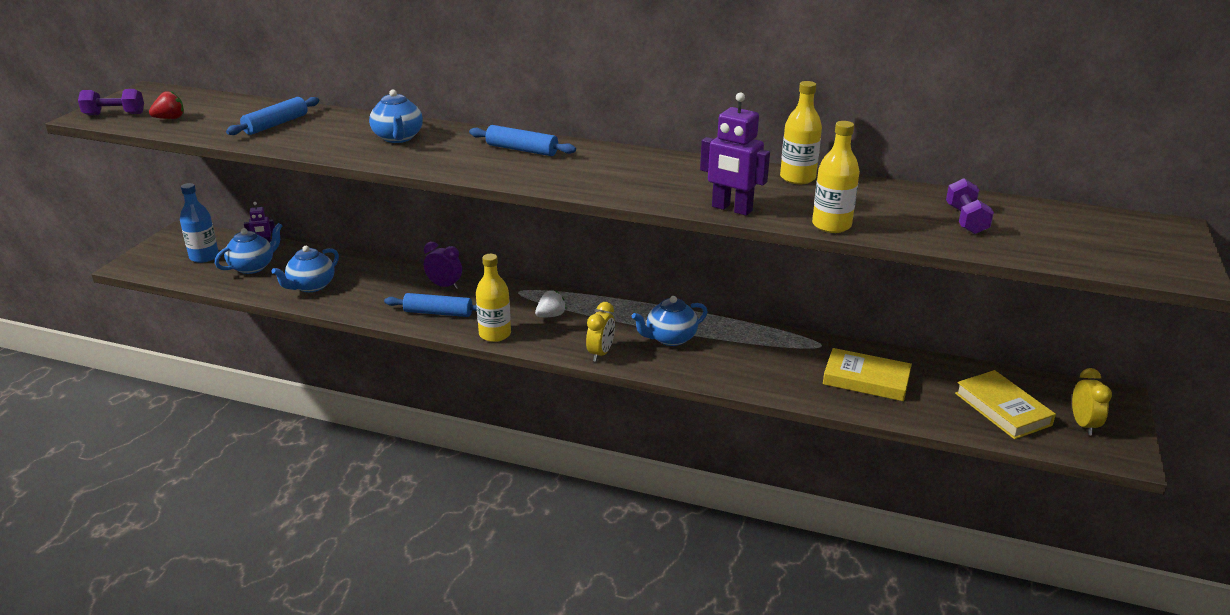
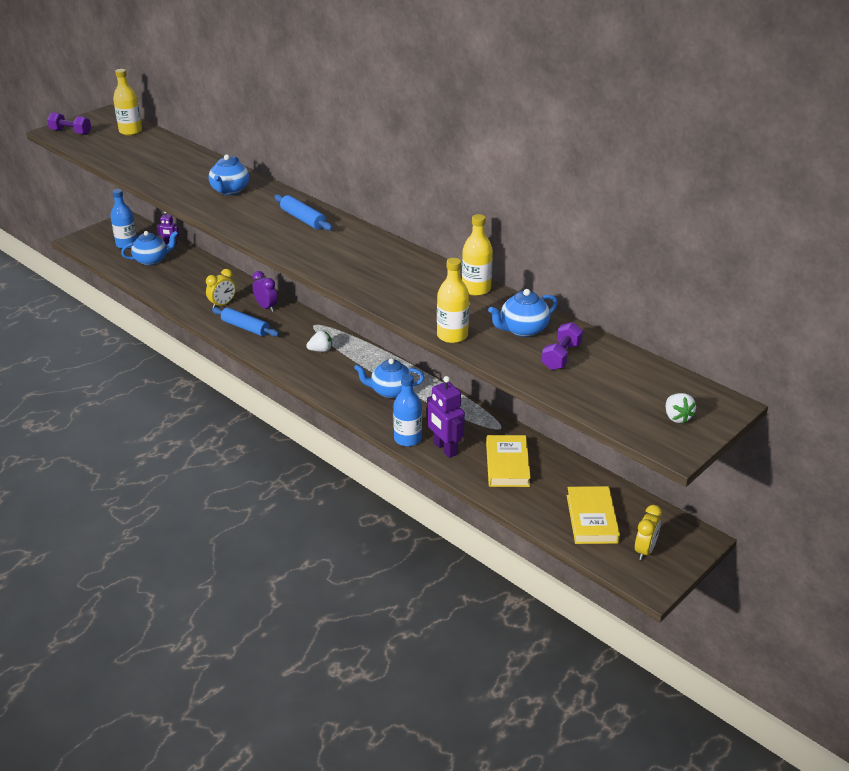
camera: 25 degrees right, 5 degrees up
(170, 118) = (101, 143): red strawberry -> none
(276, 124) = (162, 162): blue rolling pin -> none
(311, 286) = (178, 285): blue teapot -> blue teapot (523, 330)
(495, 334) = (270, 354): yellow bottle -> yellow bottle (130, 131)
(600, 353) = (330, 389): yellow clock -> yellow clock (222, 304)
(731, 209) = (396, 304): purple robot -> purple robot (445, 449)
(737, 382) = (408, 439): none -> blue bottle
(866, 379) = (507, 465): yellow book -> yellow book turned 45 degrees clockwise
(1148, 248) = (677, 417): none -> white strawberry

